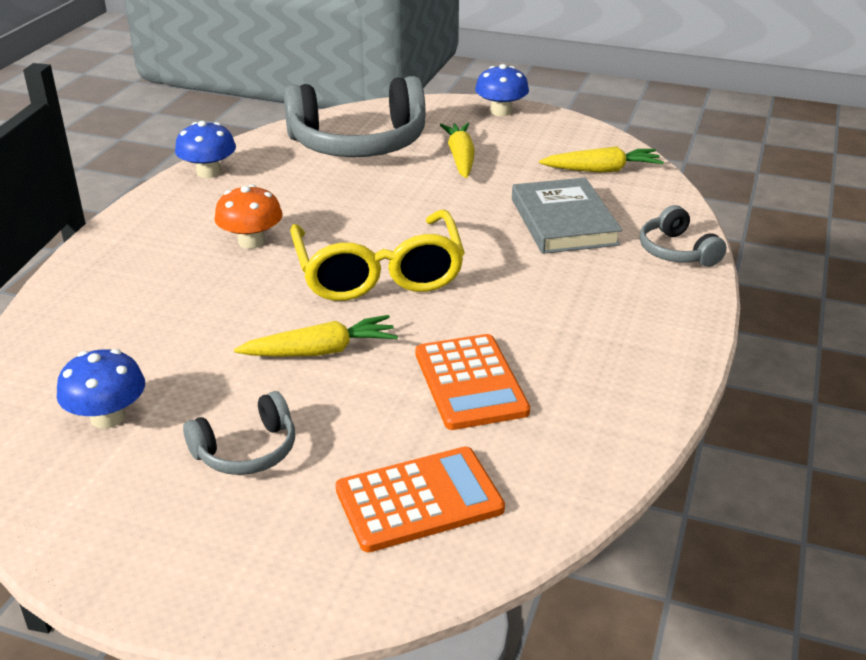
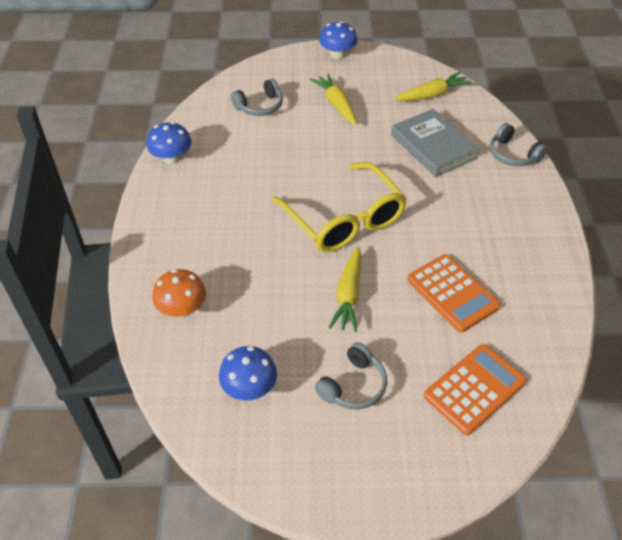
camera: 20 degrees left, 15 degrees up
(251, 241) = (244, 214): orange mushroom -> orange mushroom (182, 308)
(320, 351) = (348, 295): yellow carrot -> yellow carrot turned 135 degrees clockwise
(358, 144) = (260, 106): grey headphones -> grey headphones, size x0.48

